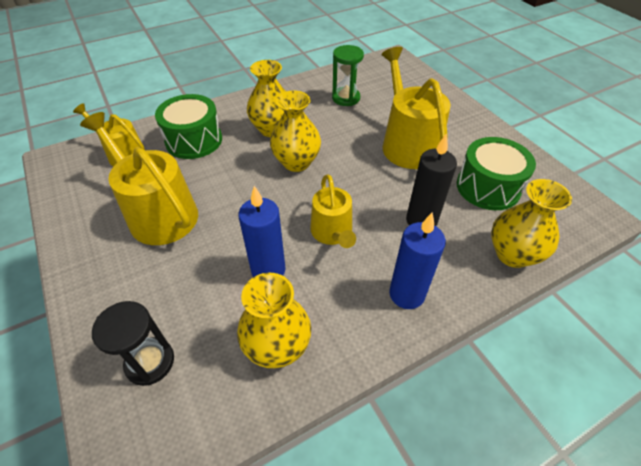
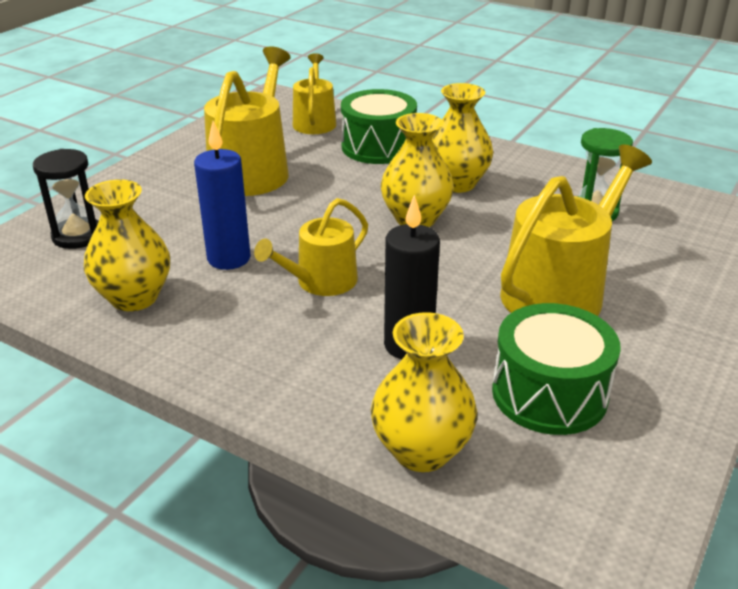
camera: 60 degrees right, 15 degrees down
(406, 294) = (267, 366): blue candle -> none

